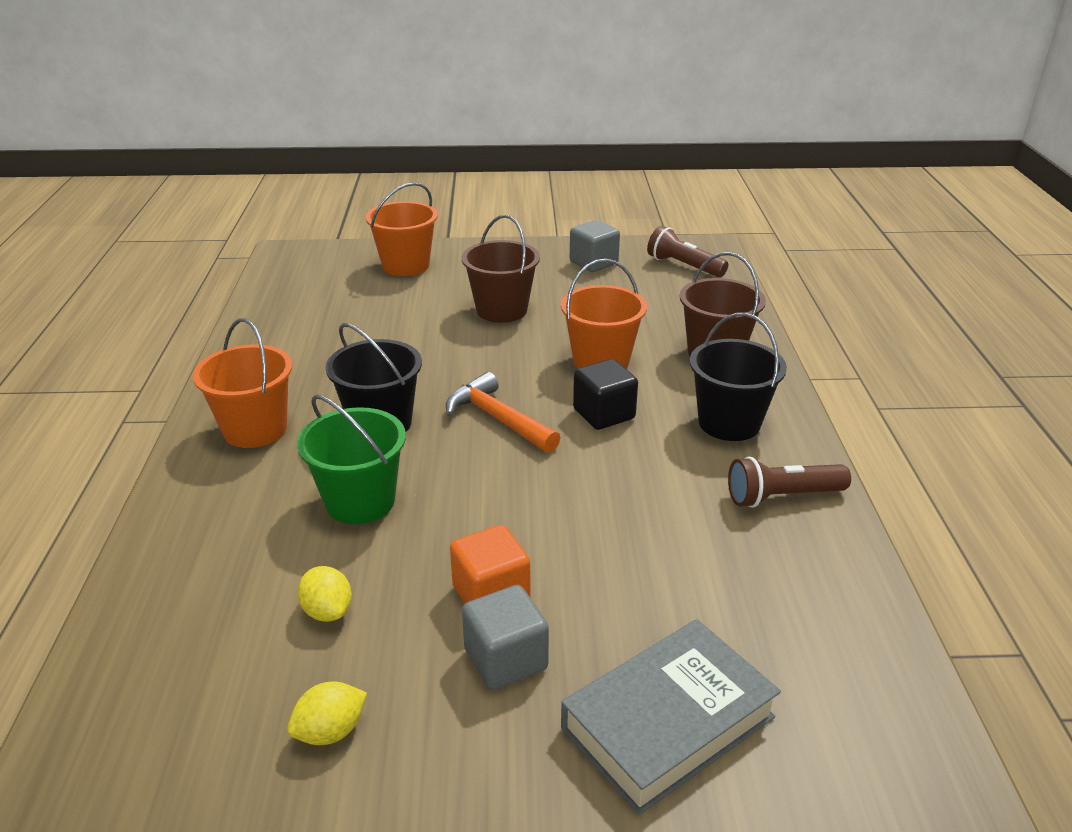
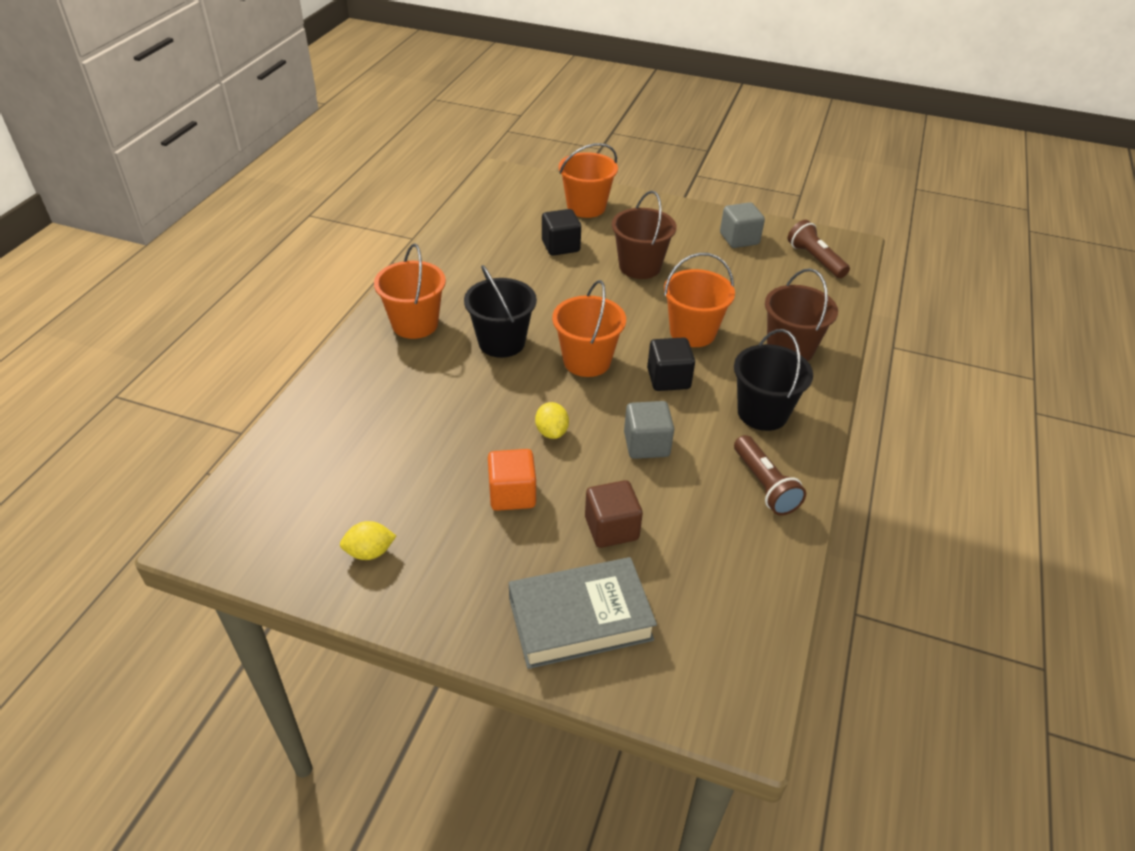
camera: 20 degrees right, 10 degrees up
(327, 611) = (403, 473): yellow lemon -> yellow lemon (551, 432)
(360, 501) = (459, 400): green bucket -> none
(397, 308) = (560, 246): none -> black cube
(497, 418) = (587, 361): orange hammer -> orange bucket
(505, 659) = (498, 542): grey cube -> grey cube (646, 444)
(639, 597) = (611, 528): none -> brown cube
(782, 497) = (765, 485): brown flashlight -> brown flashlight turned 120 degrees counterclockwise

